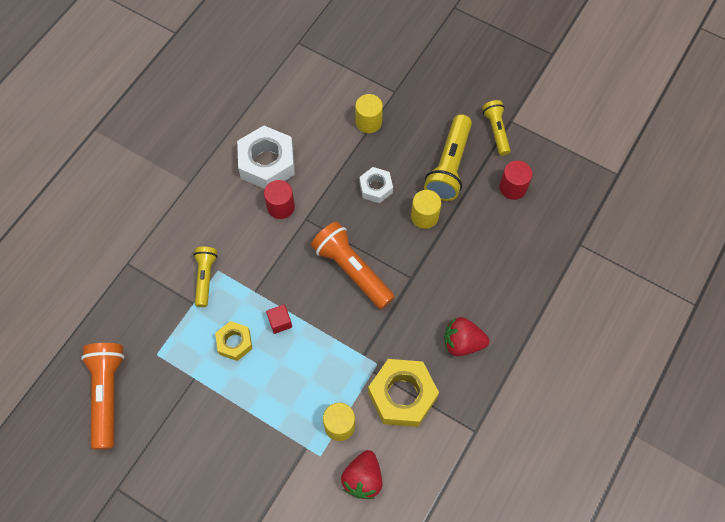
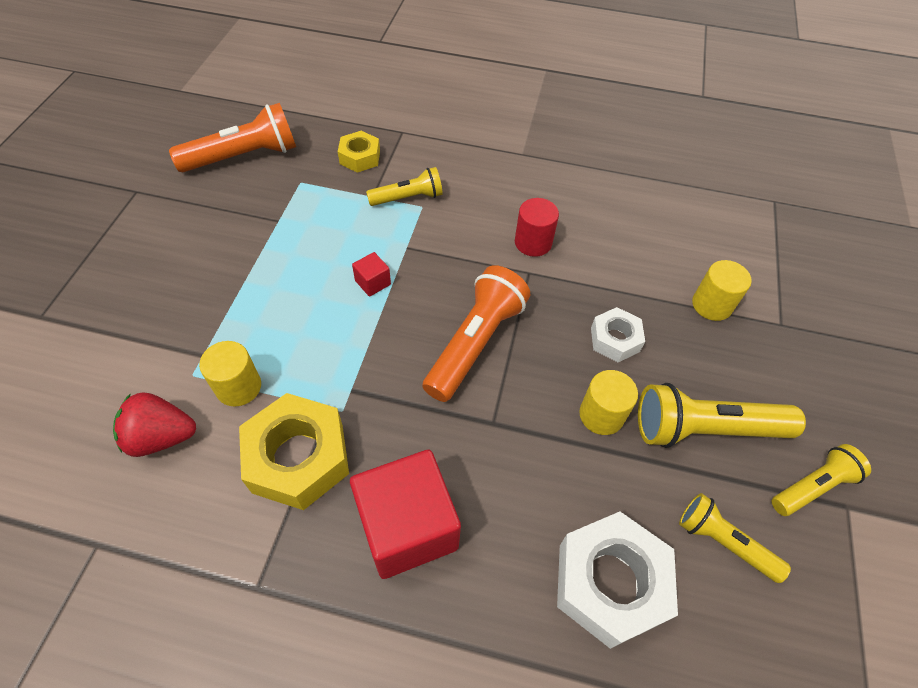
camera: 70 degrees right, 10 degrees down
(234, 342) = (332, 245): yellow nut -> yellow nut (360, 157)
(267, 163) = (586, 214): white nut -> white nut (610, 583)
(462, 343) = (407, 527): red strawberry -> red cube
(513, 187) = (723, 542): red cylinder -> yellow flashlight

